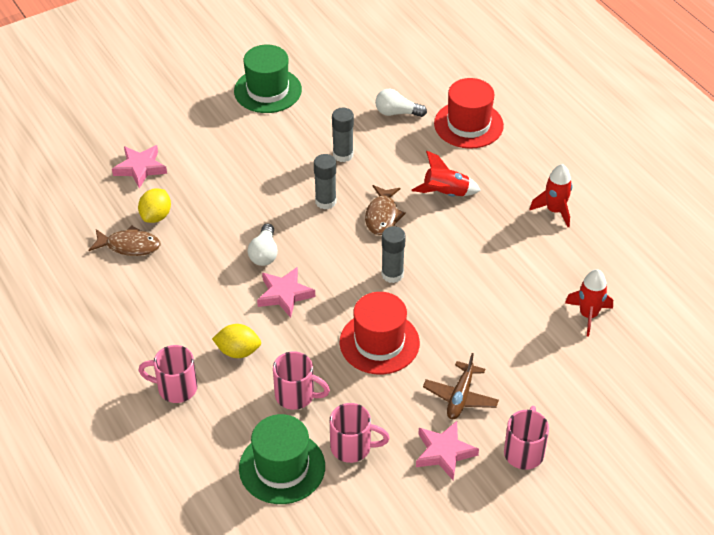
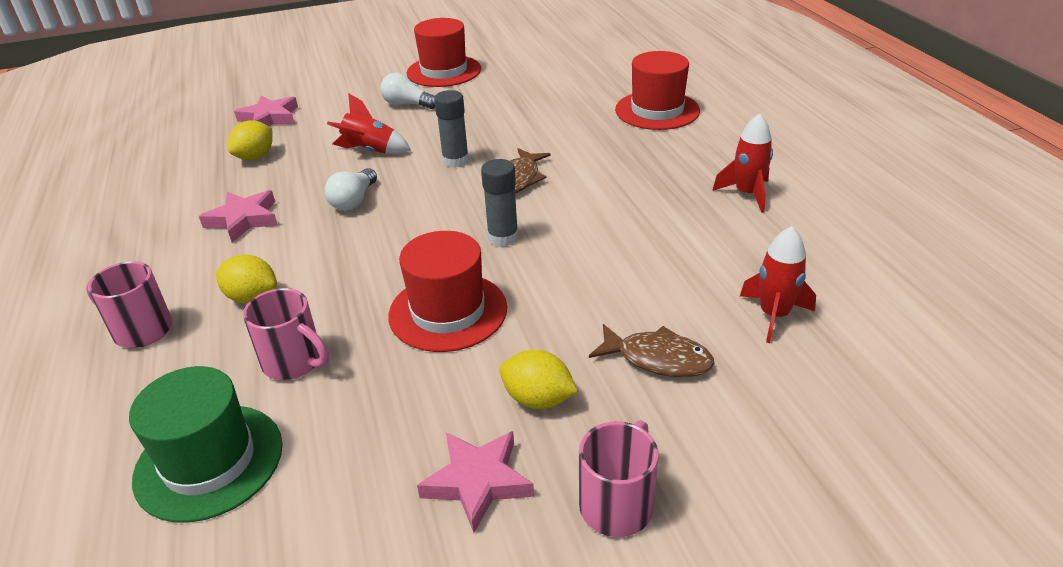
camera: 15 degrees right, 10 degrees down
(129, 246) = (205, 179): brown fish -> brown fish (658, 359)
(267, 90) = (444, 71): green hat -> red hat
(285, 294) = (352, 243): pink star -> pink star (244, 219)
(343, 155) = (497, 124): grey glue stick -> none
(352, 447) = (334, 448): pink mug -> none
(397, 113) = (576, 96): white light bulb -> white light bulb (407, 104)
(445, 193) = (606, 166): red rocket -> red rocket (370, 151)
(460, 397) = (538, 399): brown plane -> yellow lemon

